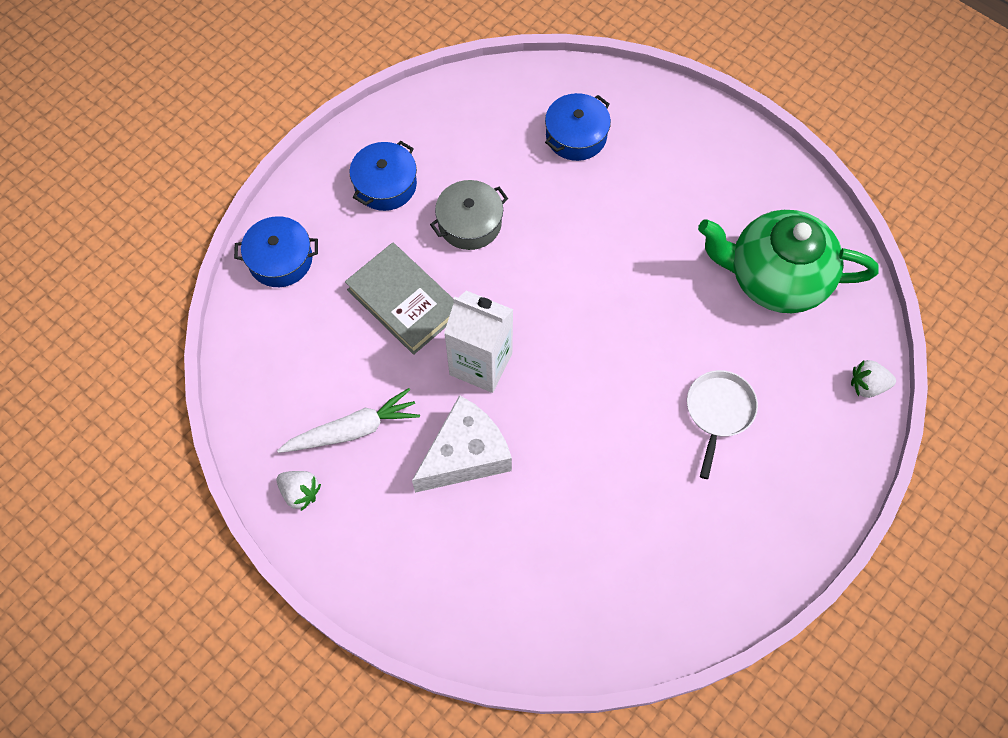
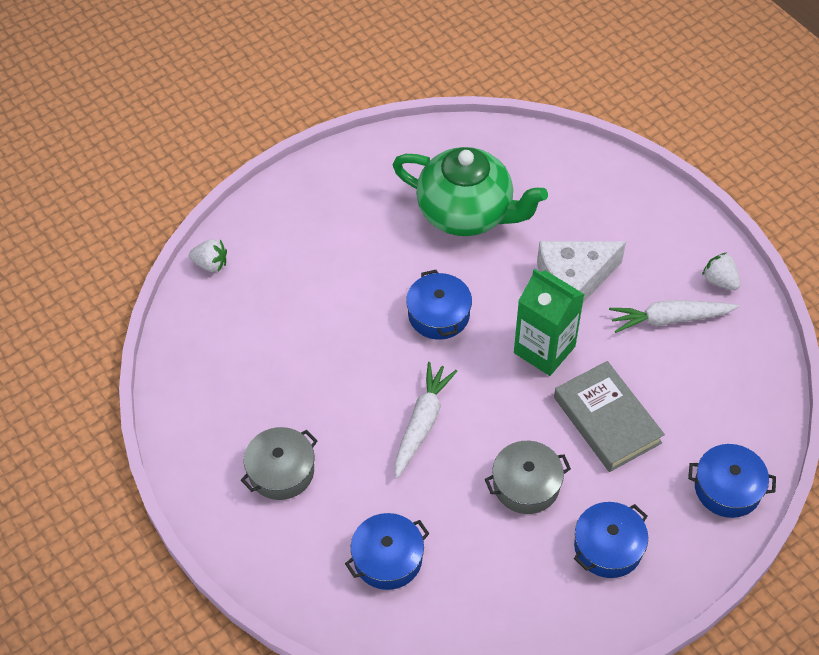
camera: 165 degrees left, 10 degrees down
(481, 364) = (544, 349): white carton -> green carton
(583, 260) = (422, 423): none -> white carrot
(601, 380) = (438, 314): none -> blue pot
(697, 188) = (281, 471): none -> grey pot
(718, 412) = (346, 270): white pan -> none
(775, 278) = (245, 367): green teapot -> green teapot (466, 213)

